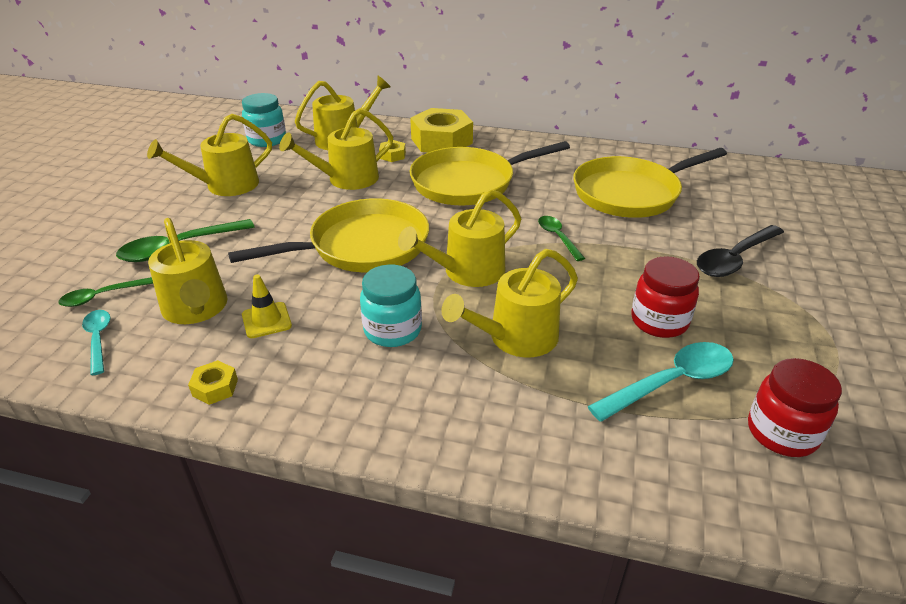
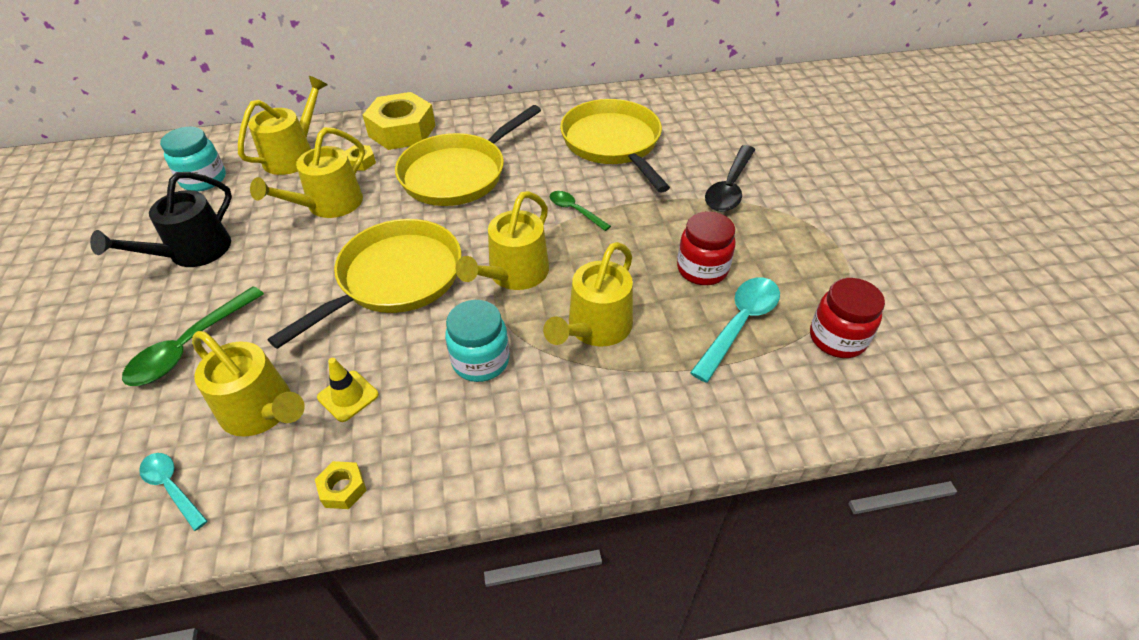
camera: 25 degrees left, 10 degrees up
(102, 296) = (138, 436): green spoon -> none
(225, 185) = (193, 252): yellow watering can -> black watering can
(631, 193) = (613, 144): yellow pan -> yellow pan turned 120 degrees clockwise

